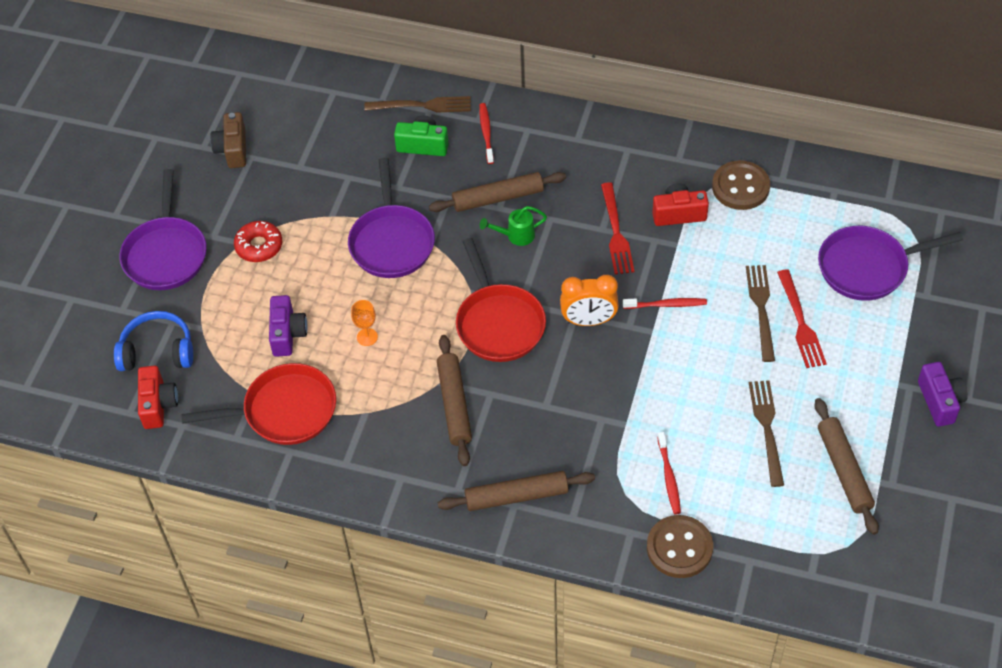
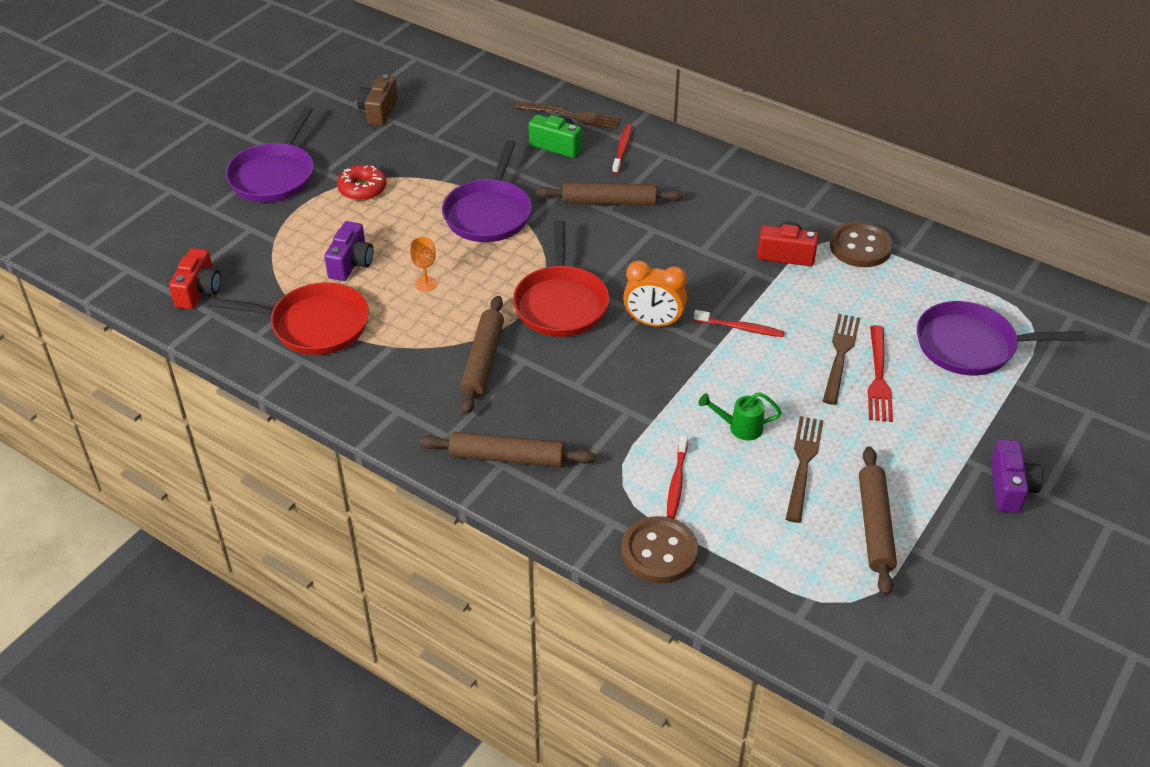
camera: 15 degrees right, 10 degrees down
(157, 351) = (223, 248): blue headphones -> none
(515, 236) = (612, 236): green watering can -> green watering can (739, 427)
(616, 233) = (715, 256): red fork -> none

